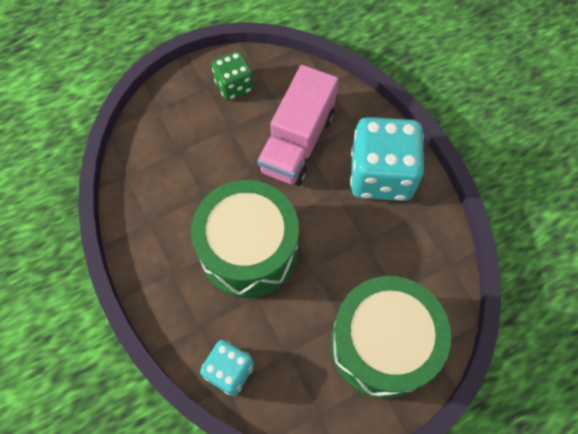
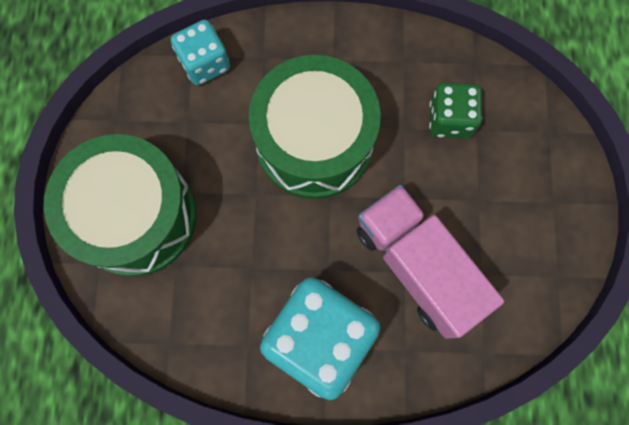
camera: 120 degrees right, 10 degrees up
(234, 86) = (538, 235): green dice -> green dice (449, 120)

